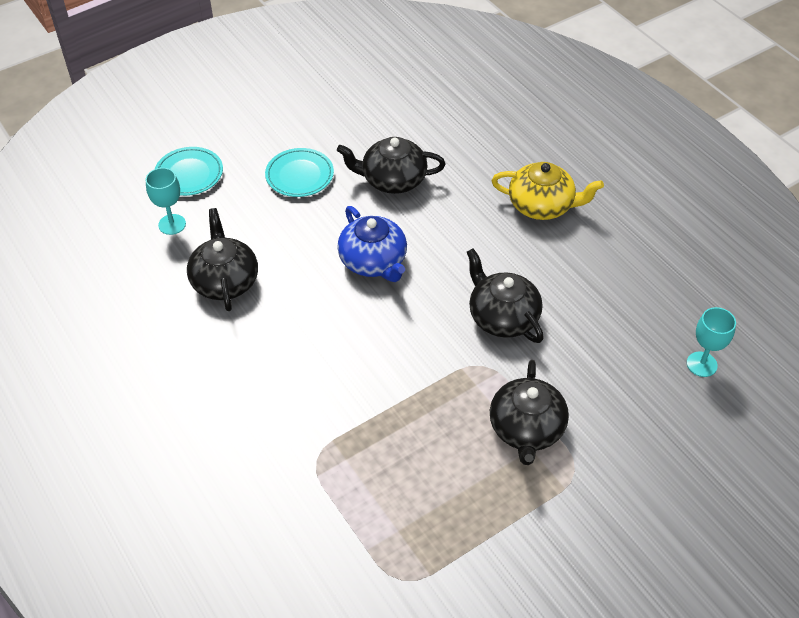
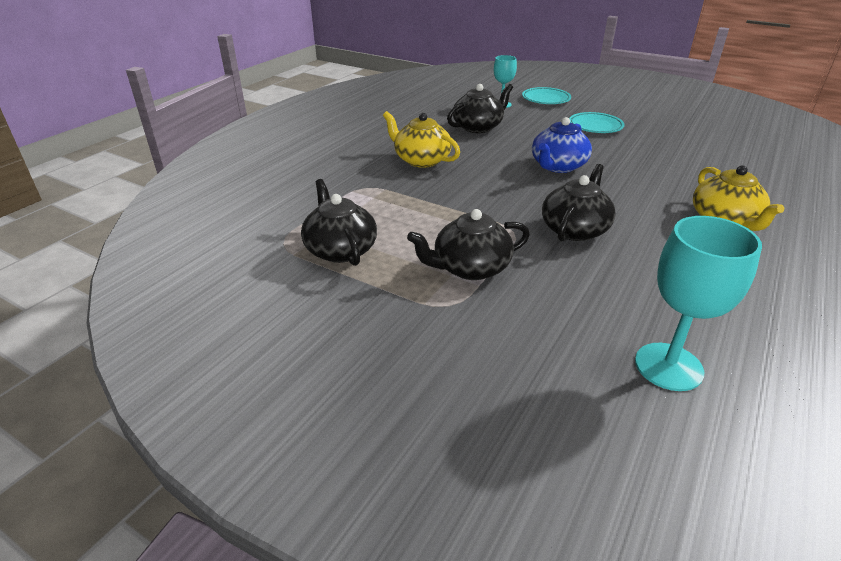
camera: 65 degrees right, 15 degrees down
(279, 376) = (421, 160): none -> yellow teapot
(392, 180) = (644, 155): black teapot -> black teapot (340, 249)
(701, 364) = (668, 366): turquoise goblet -> turquoise goblet, size x1.66

